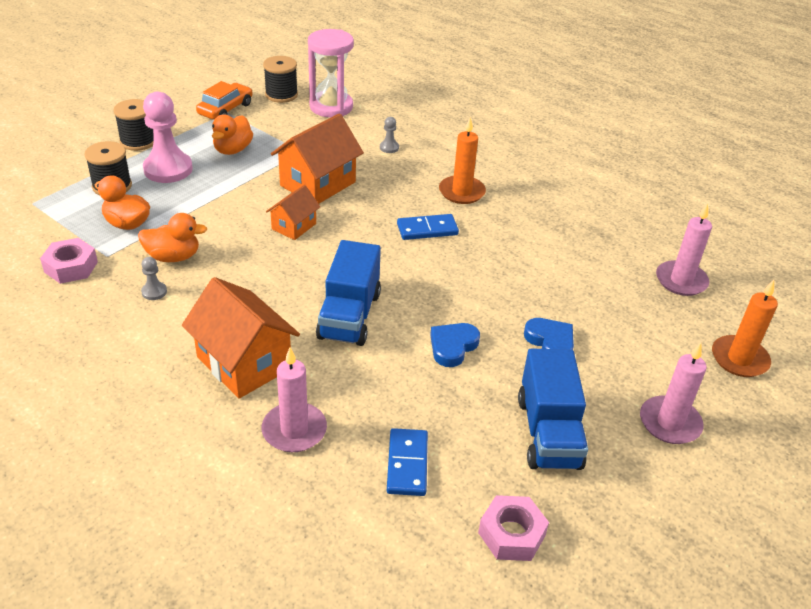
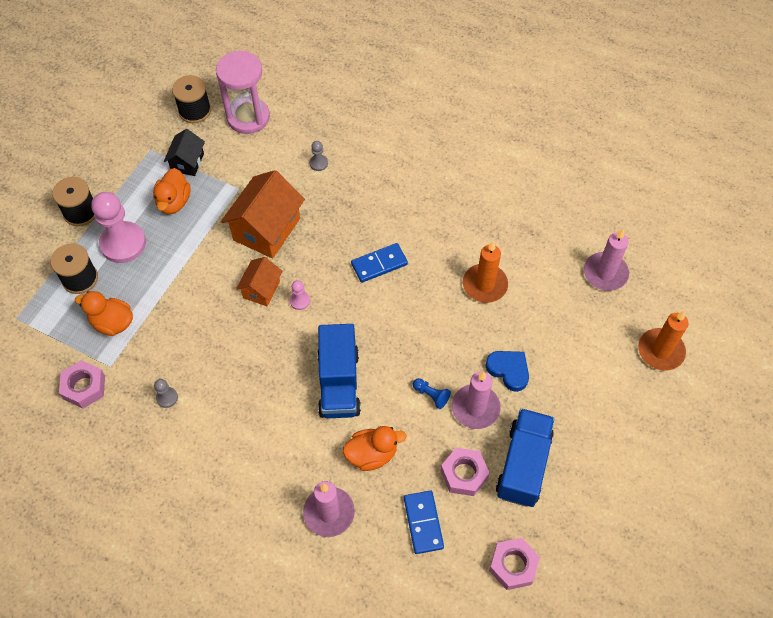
camera: 10 degrees left, 20 degrees up
(173, 257) = (168, 353): orange duck -> orange duck (372, 454)
(225, 109) = (147, 145): orange car -> none
(244, 363) = (268, 456): orange house -> none
(259, 126) = (187, 162): none -> black house
(331, 242) = (300, 301): none -> pink pawn
(453, 346) = (431, 395): blue heart -> blue pawn
(461, 192) = (399, 208): orange candle -> orange candle (485, 285)
(472, 426) = (464, 474): none -> pink nut
(548, 432) = (523, 465): blue truck -> blue truck turned 150 degrees counterclockwise
(669, 423) = (613, 431): pink candle -> pink candle (475, 408)

